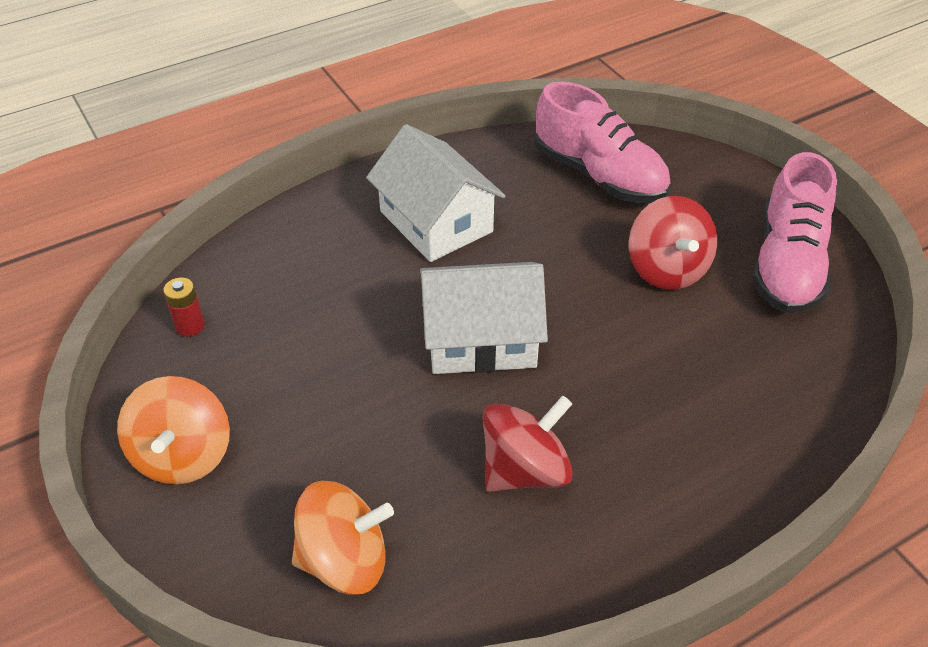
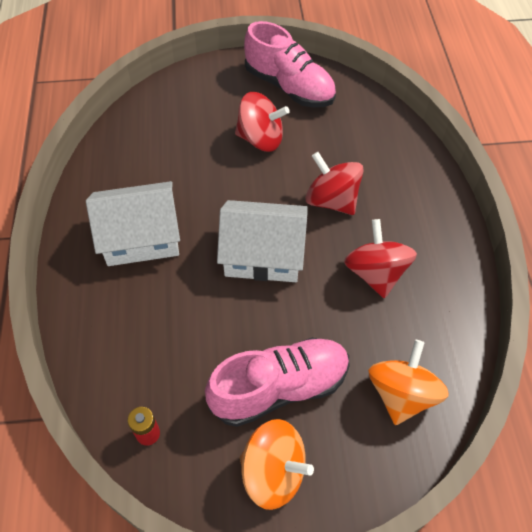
camera: 65 degrees left, 10 degrees up
(481, 338) = (263, 254): white house -> white house turned 75 degrees clockwise
(599, 175) = (159, 133): pink shoe -> pink shoe (280, 388)
(618, 379) = (332, 200): none -> red spinning top

